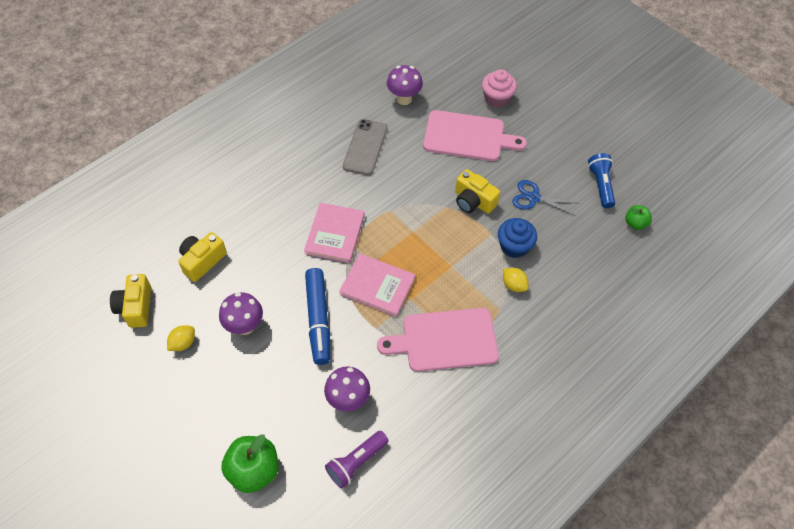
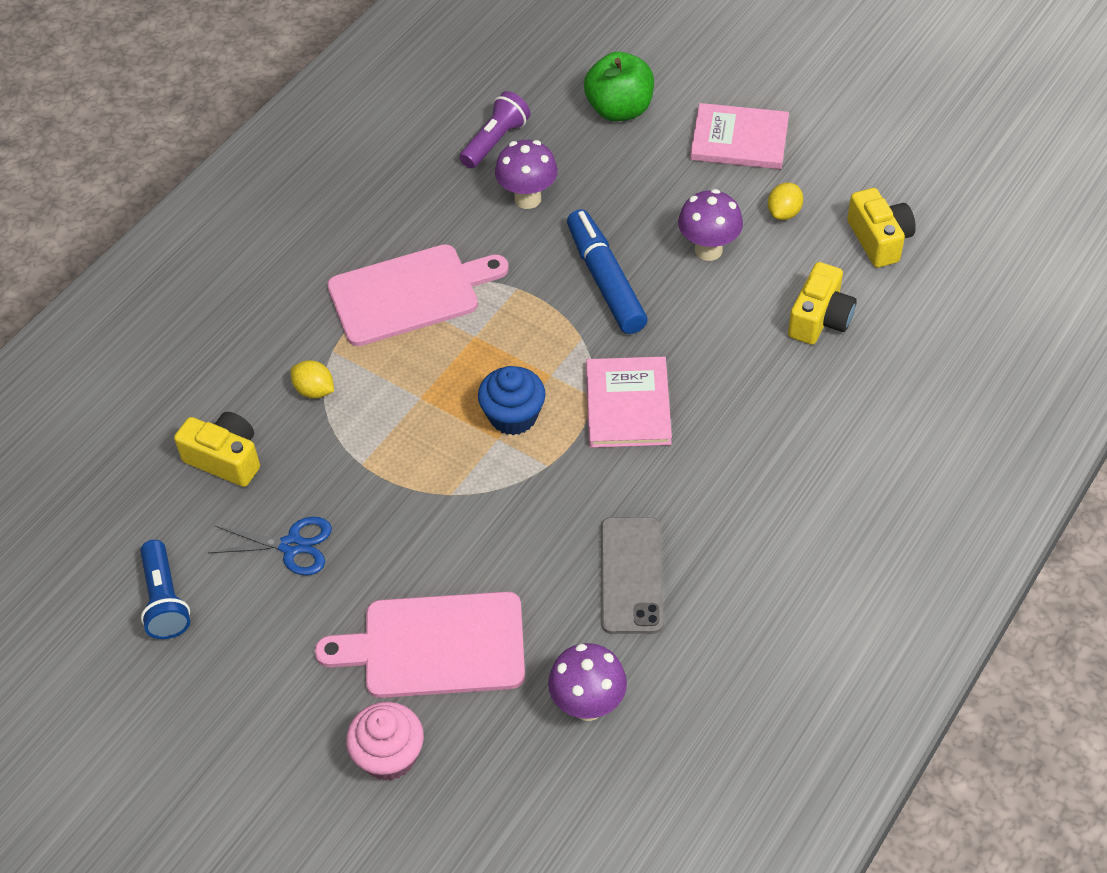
camera: 170 degrees right, 5 degrees down
(377, 286) = (532, 343): pink book -> pink book (739, 140)
(473, 201) = (402, 515): yellow camera -> yellow camera (225, 459)
(514, 246) = (320, 451): blue cupcake -> blue cupcake (513, 416)
(635, 223) = (104, 539): green apple -> none

